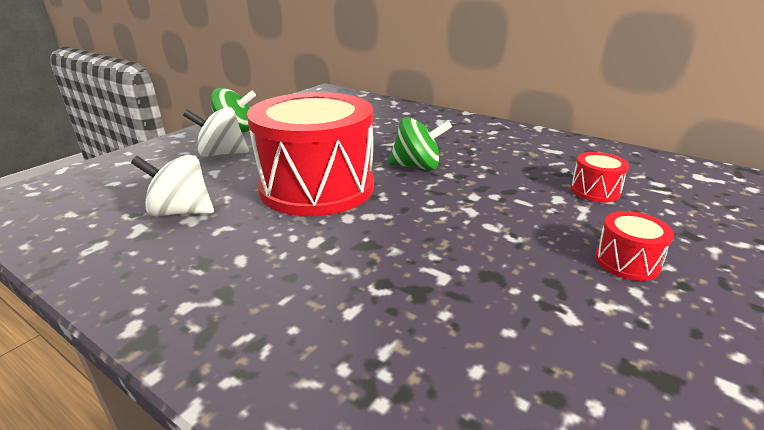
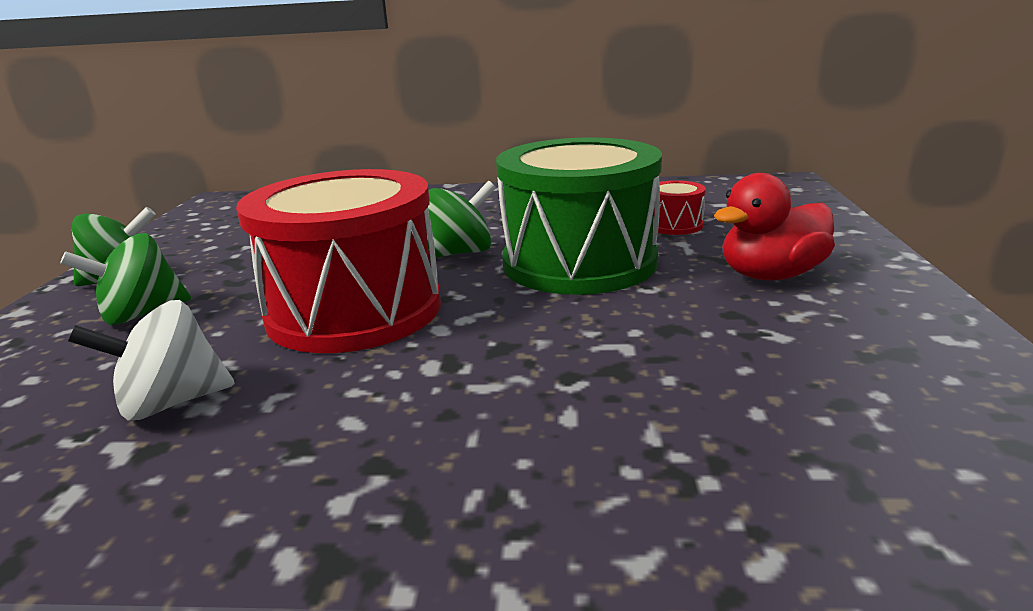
camera: 30 degrees left, 5 degrees down
(221, 154) = (141, 314): white spinning top -> green spinning top
(486, 199) = (579, 262): none -> green drum
(626, 262) = (771, 275): red drum -> red duck

